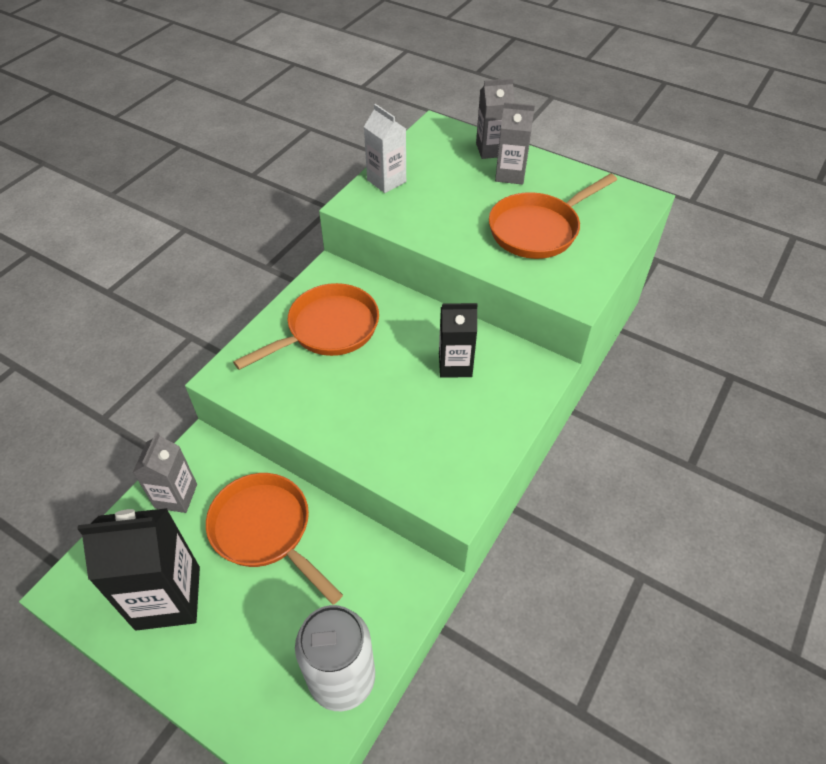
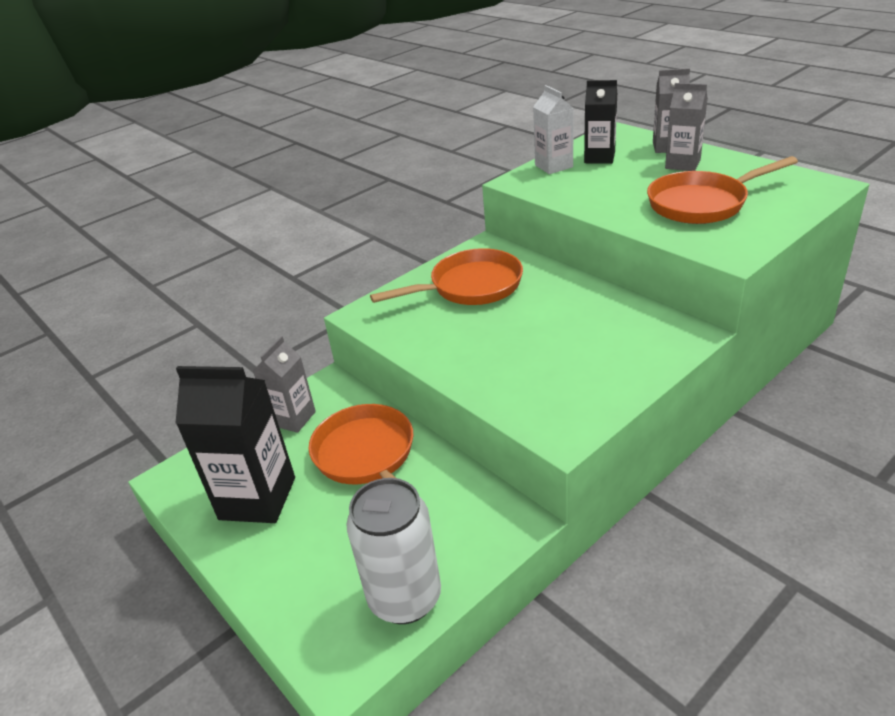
camera: 20 degrees right, 15 degrees down
(455, 365) = (593, 322): black carton -> black carton (599, 158)

